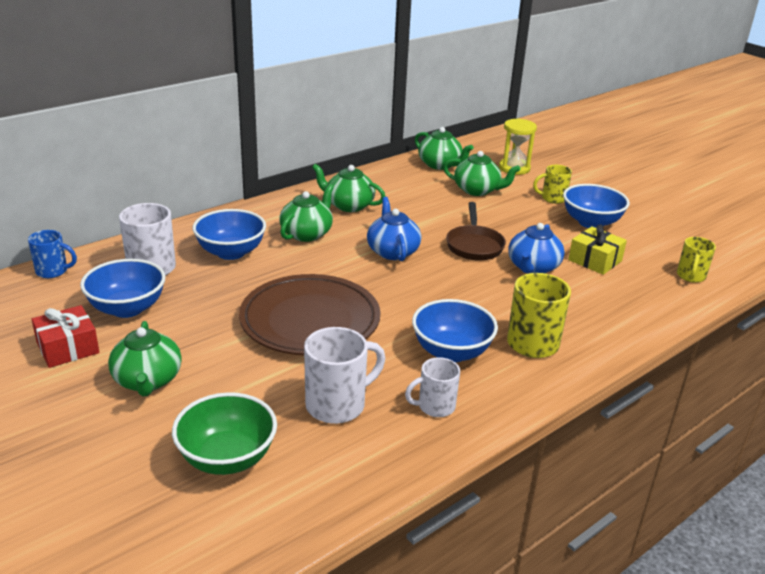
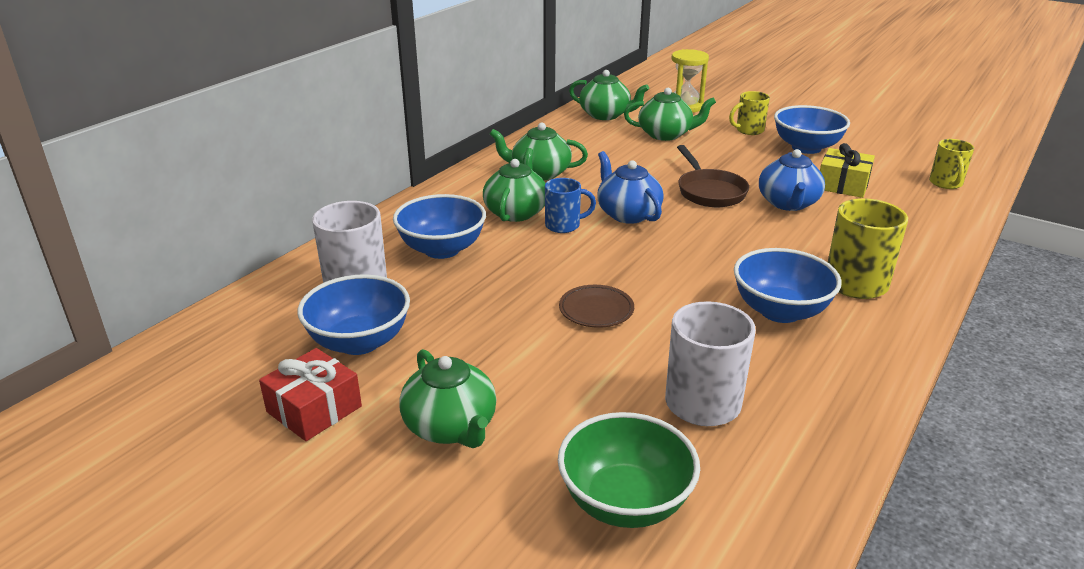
camera: 15 degrees left, 0 degrees up
(53, 271) = (227, 315): blue mug -> blue mug (564, 225)
(310, 321) = (596, 310): brown plate -> brown plate, size x0.43
(435, 407) = (813, 377): white mug -> none

